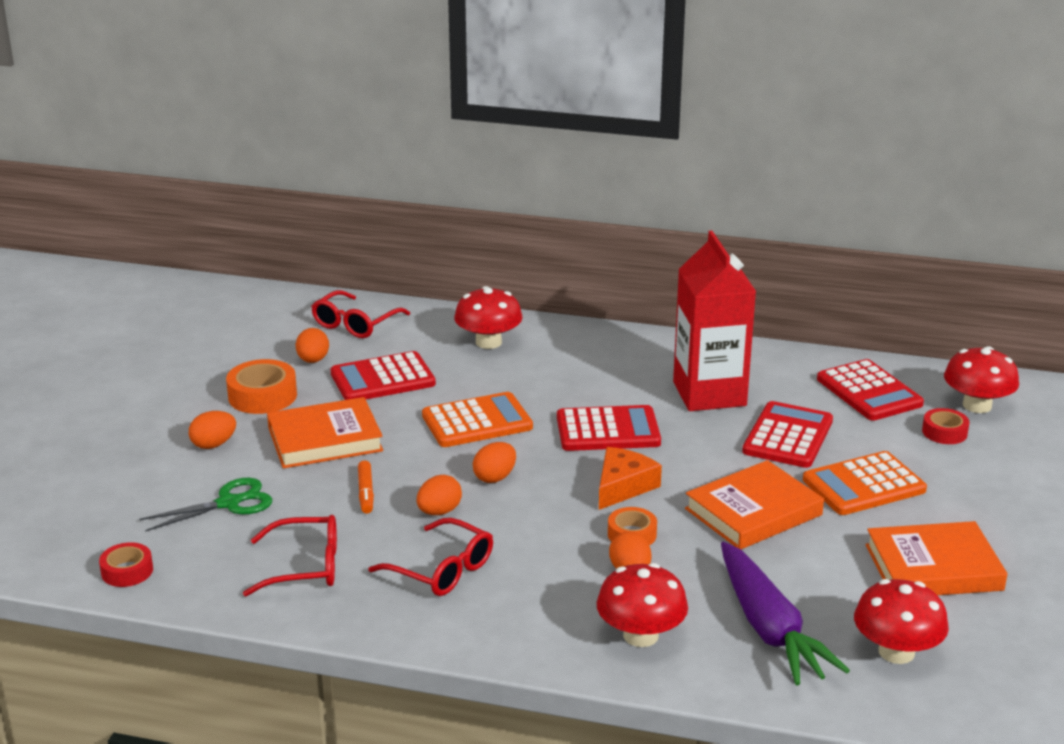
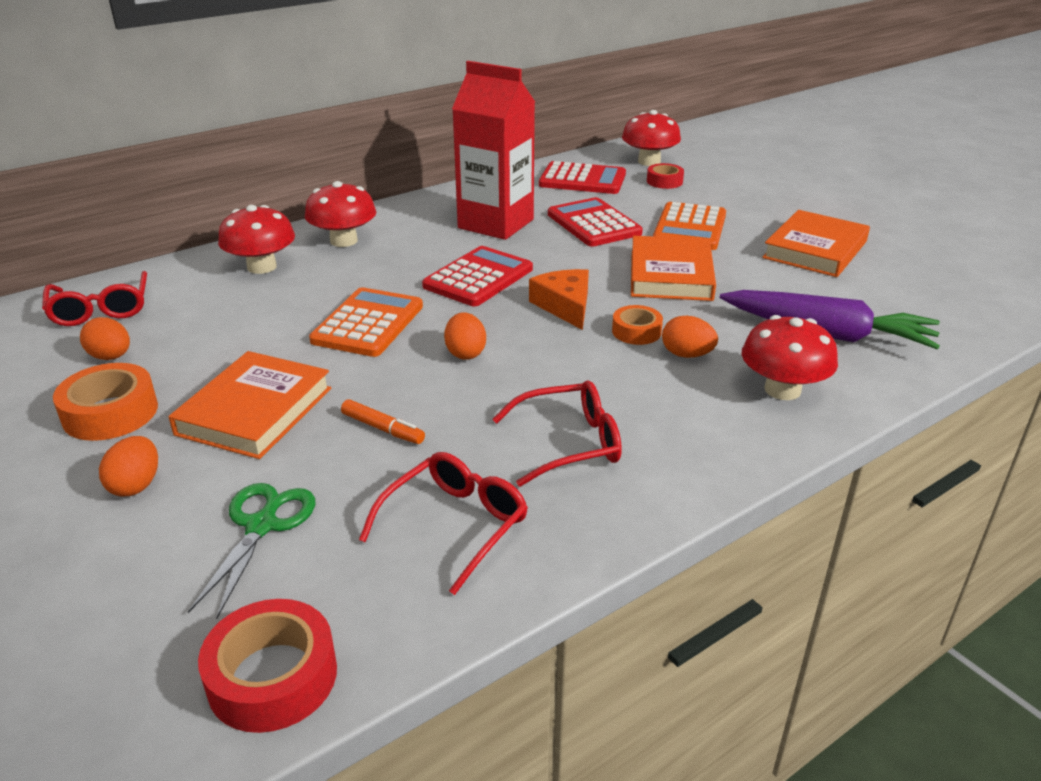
camera: 50 degrees left, 5 degrees up
(127, 571) = (272, 677): red tape -> red tape, size x1.60
(382, 379) = (216, 336): red calculator -> none
(439, 512) = (475, 403): orange egg -> none
(896, 652) = (903, 303): red mushroom -> red mushroom (344, 241)

